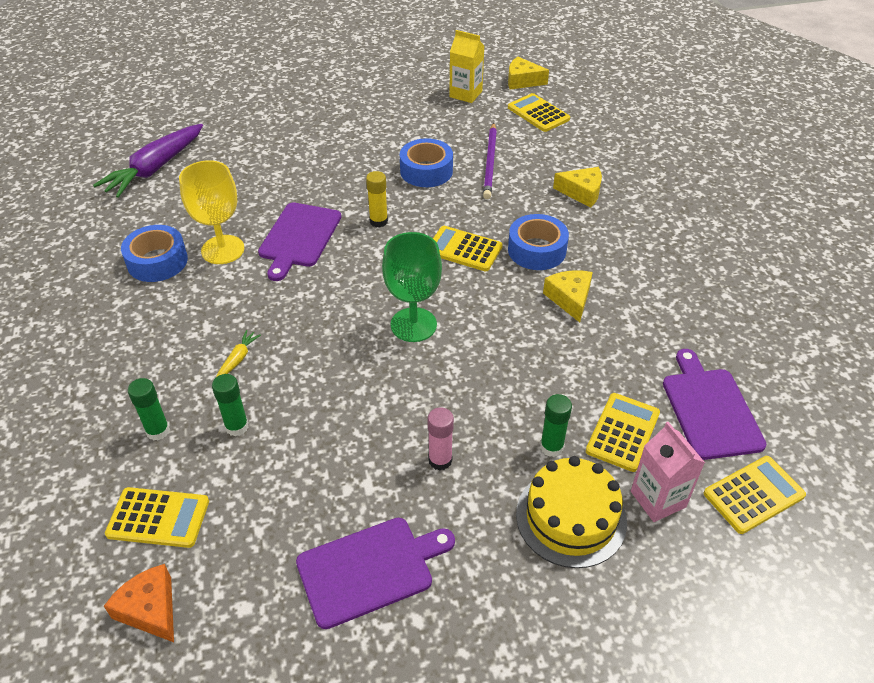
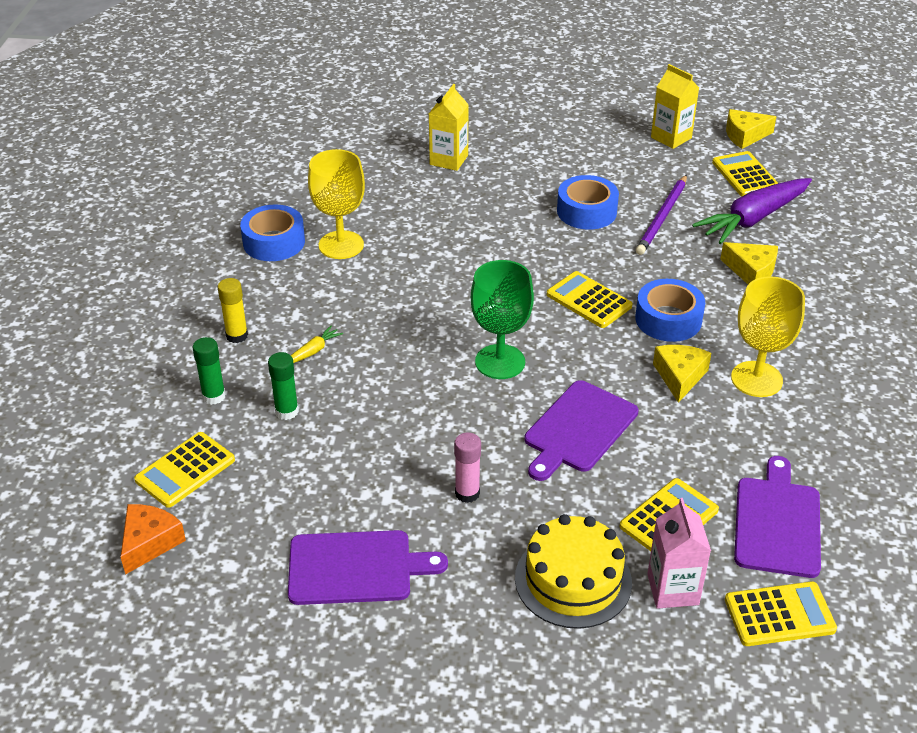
camera: 20 degrees right, 5 degrees down
(150, 609) = (149, 542): orange cheese -> orange cheese turned 45 degrees clockwise
(155, 168) = (307, 151): purple carrot -> purple carrot (753, 219)
(158, 518) = (185, 470): yellow calculator -> yellow calculator turned 105 degrees clockwise
(288, 150) = (449, 160): none -> yellow carton
(299, 237) = (422, 250): purple cutting board -> purple cutting board (578, 429)
(378, 221) = (511, 252): yellow glue stick -> yellow glue stick (237, 336)
(522, 81) = (745, 135): yellow cheese -> yellow cheese turned 45 degrees counterclockwise
(551, 447) = (586, 512): green glue stick -> none
(631, 285) = (756, 379): none -> yellow goblet

